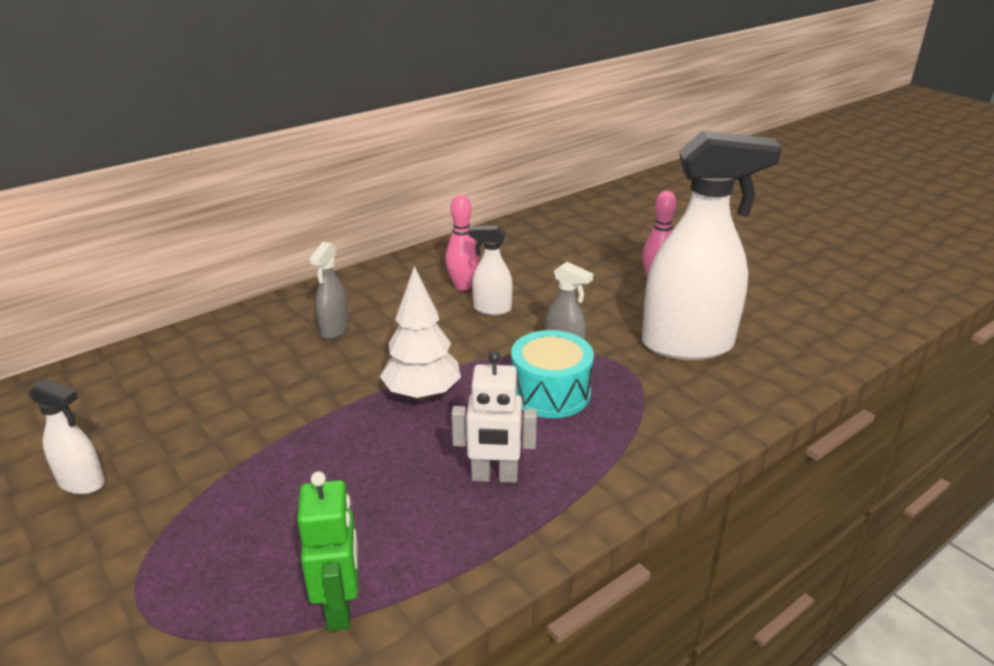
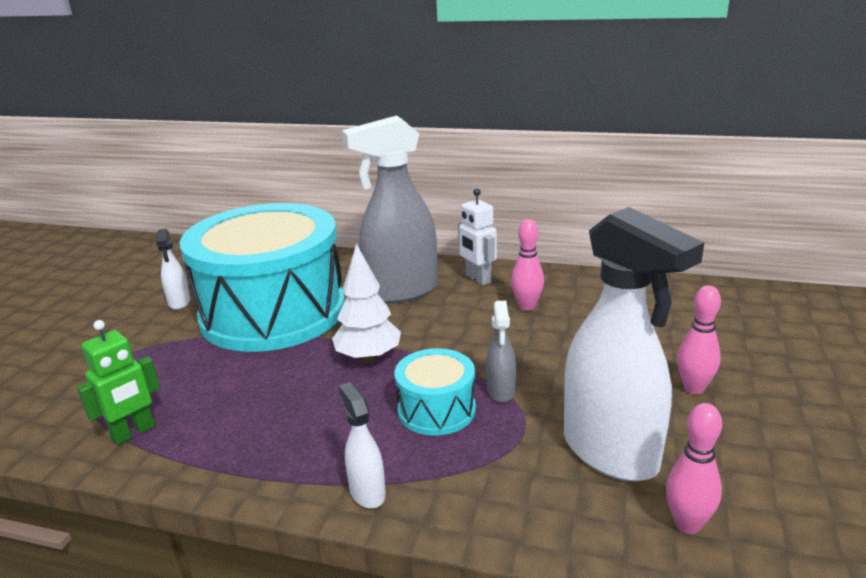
camera: 55 degrees right, 5 degrees down
(237, 419) = (273, 312): none -> turquoise drum
(334, 330) = (401, 292): grey spray bottle -> grey spray bottle, size x2.22
(491, 309) = (514, 332): white spray bottle -> white spray bottle (367, 492)
(494, 476) = (306, 432): white robot -> white robot (478, 279)
(781, 354) = (687, 524): none -> pink bowling pin

